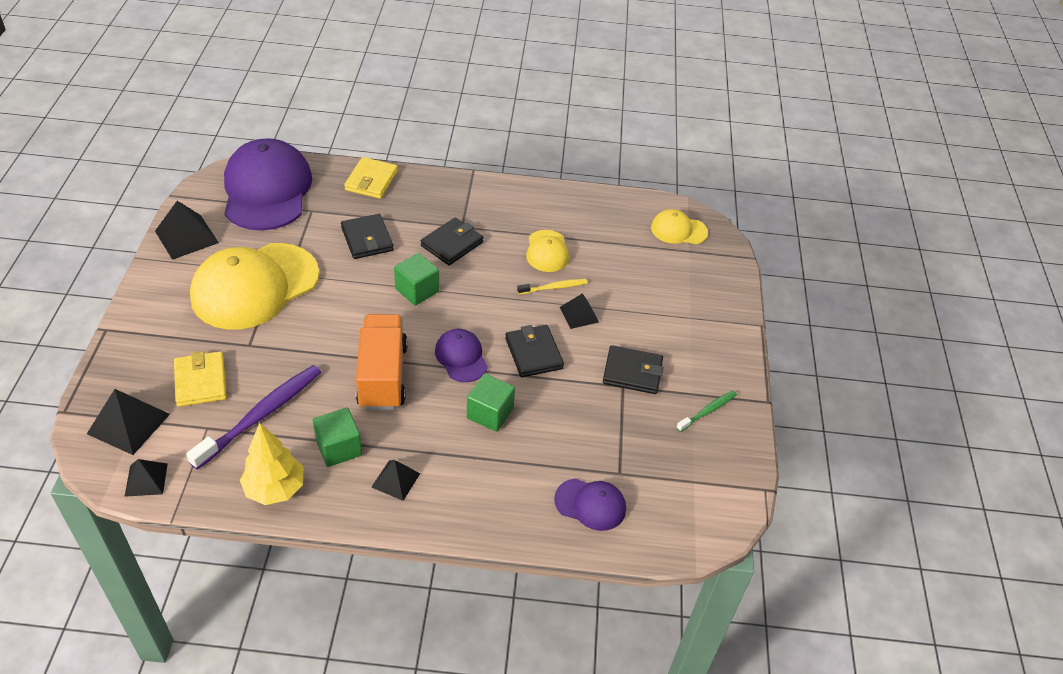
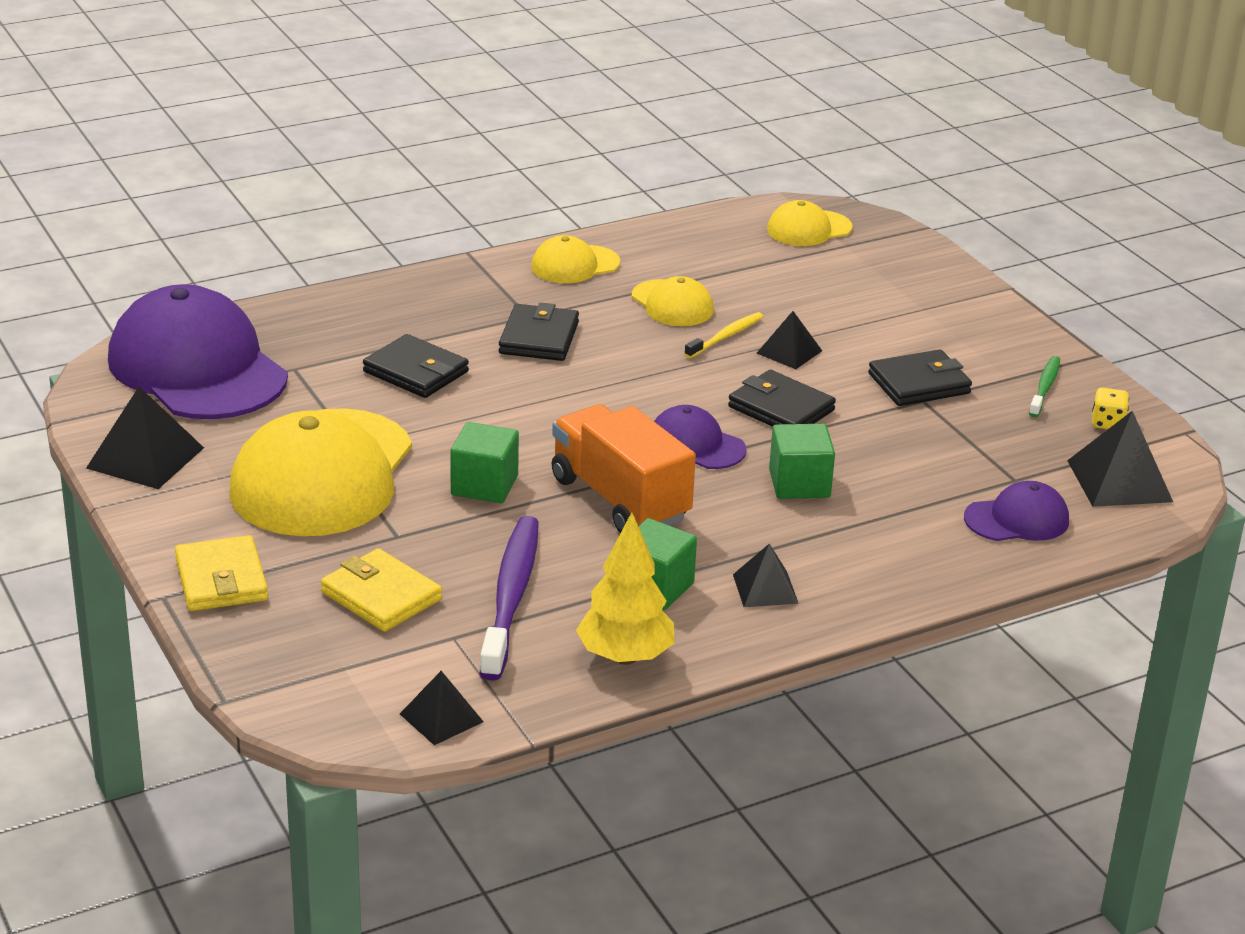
camera: 30 degrees left, 15 degrees down
(128, 423) = (337, 675): black pyramid -> black pyramid (1119, 481)
(371, 181) = (339, 309): yellow wallet -> yellow wallet (221, 579)
(417, 290) = (553, 400): green cube -> green cube (484, 485)
(521, 202) = (575, 265): none -> yellow cap
(721, 458) = (1107, 423): none -> yellow dice

